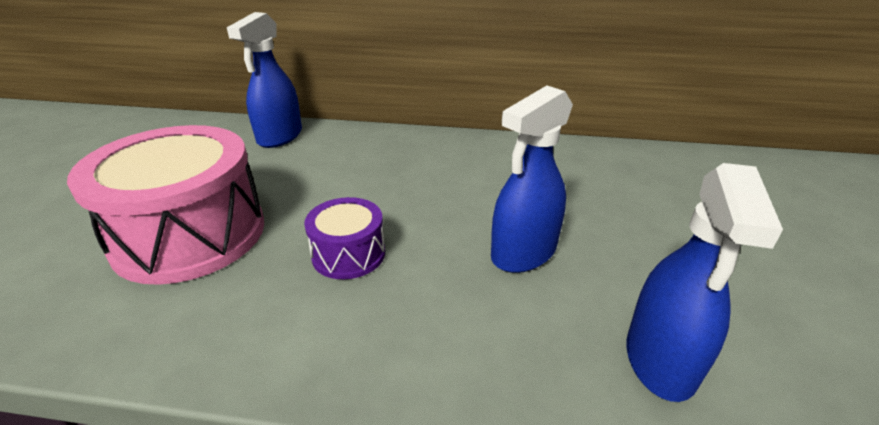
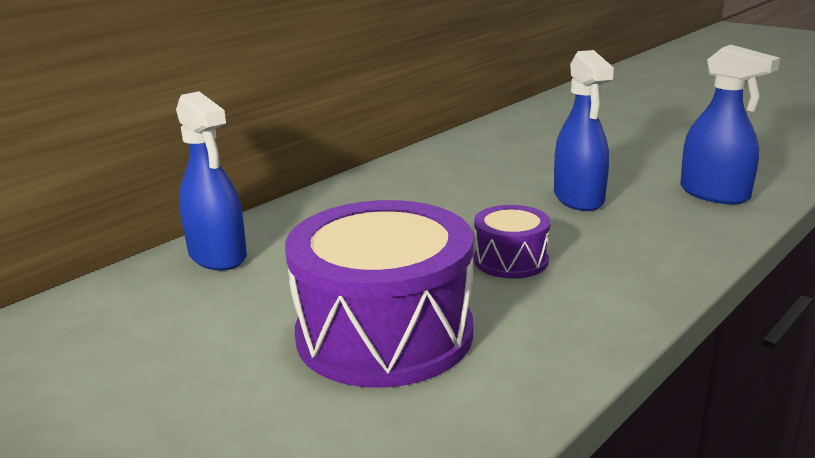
camera: 55 degrees left, 10 degrees down
(190, 234) = (384, 333): pink drum -> purple drum

